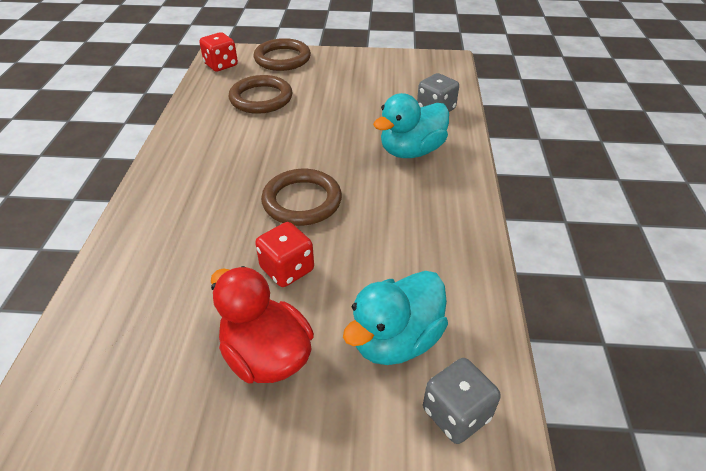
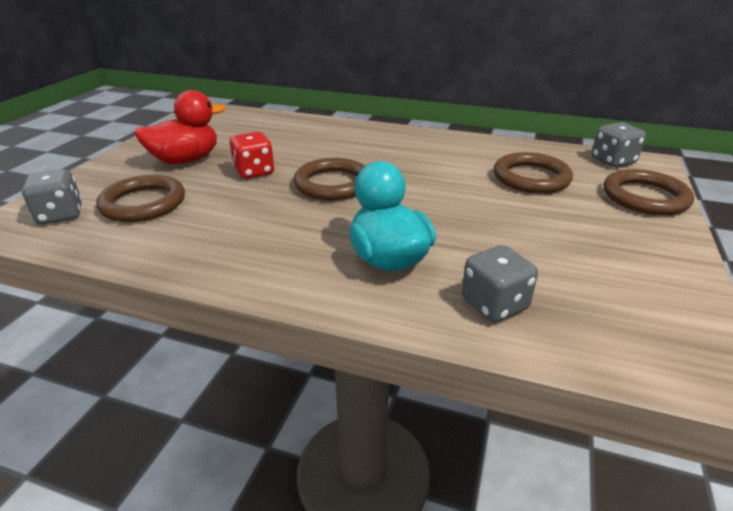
camera: 105 degrees right, 10 degrees down
(221, 65) = (612, 161): red dice -> grey dice
(396, 340) = (143, 203): turquoise duck -> brown ring

